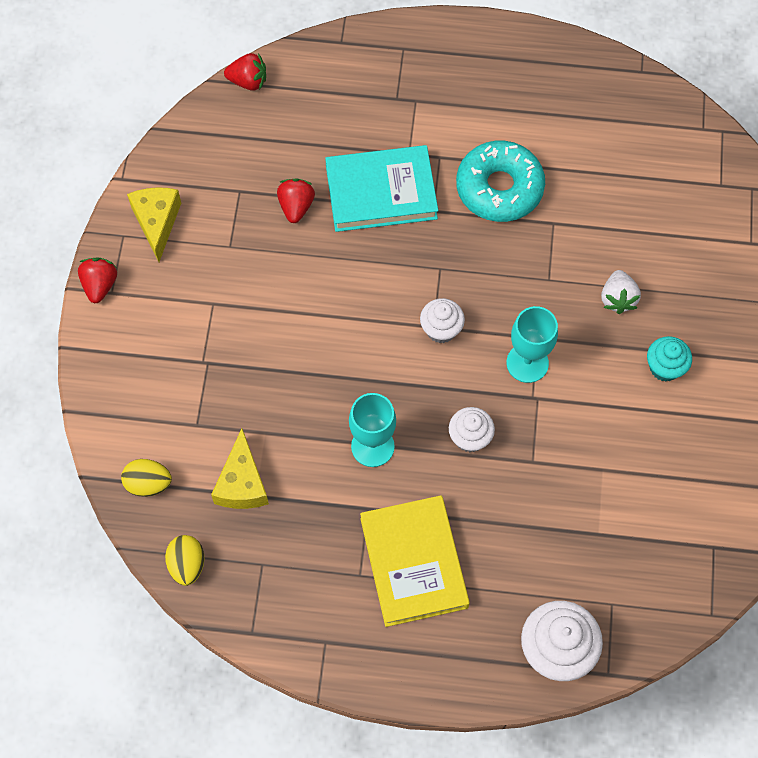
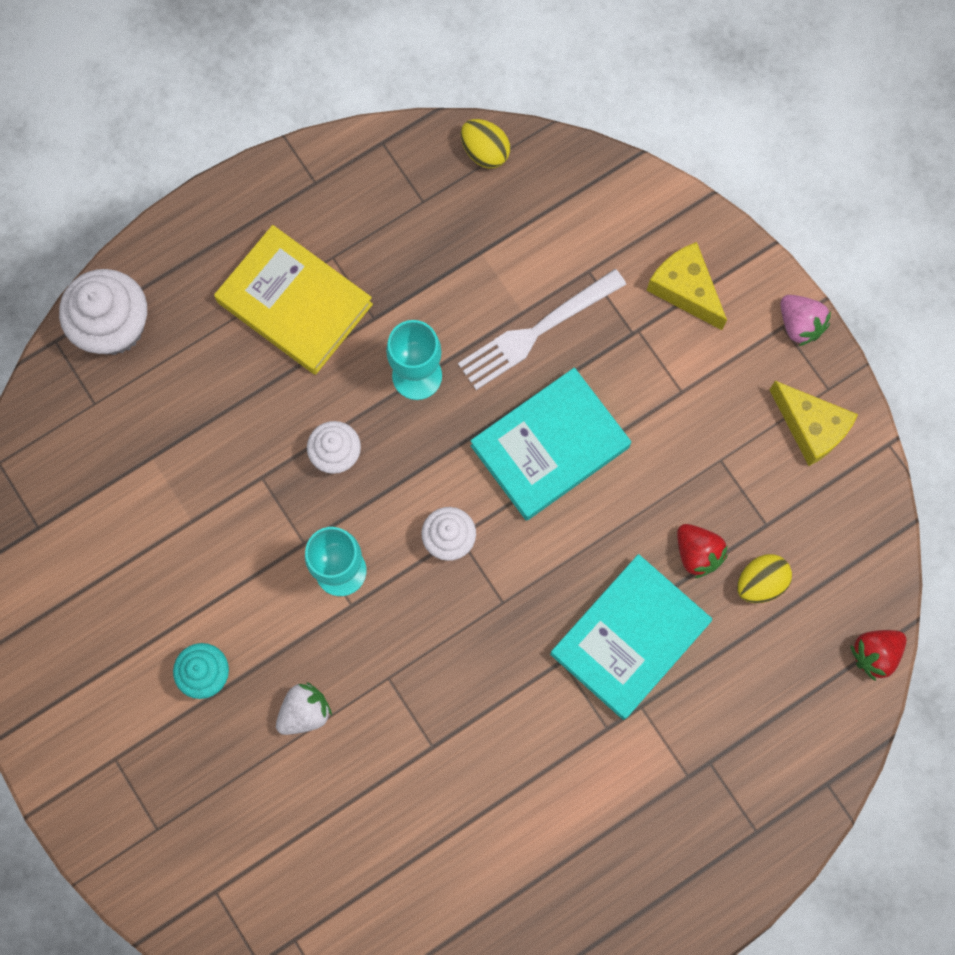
camera: 140 degrees right, 10 degrees up
(100, 285) = (799, 324): red strawberry -> pink strawberry
(148, 484) = (581, 189): yellow egg -> yellow egg (760, 582)
(242, 483) = (502, 253): yellow cheese -> yellow cheese (685, 289)
(268, 412) = (536, 332): none -> white fork
(327, 335) = (549, 446): none -> turquoise book
(499, 188) = (517, 742): turquoise donut -> none
(617, 299) = (305, 712): white strawberry -> white strawberry turned 90 degrees clockwise

